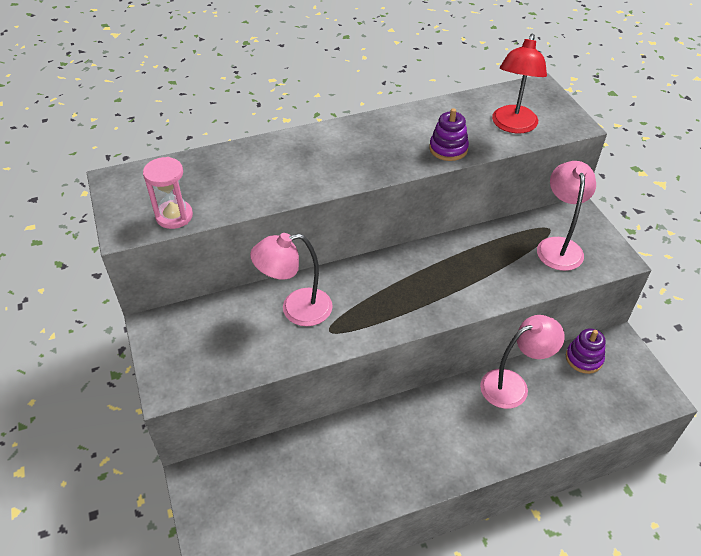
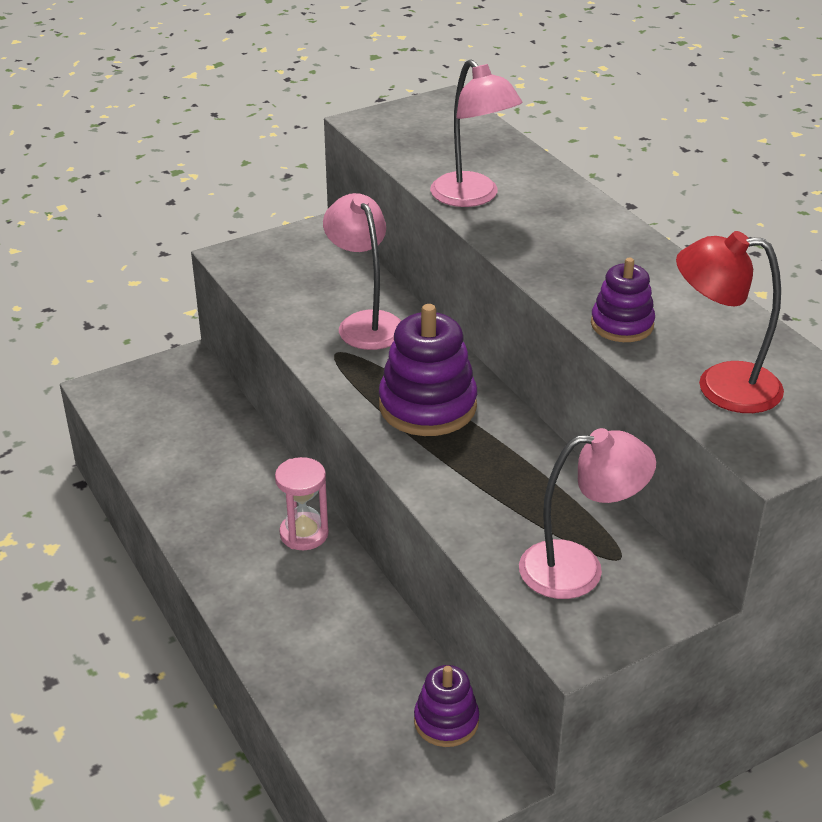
camera: 80 degrees right, 10 degrees down
(174, 216) = (395, 144): pink hourglass -> pink hourglass (304, 534)
(402, 288) = (427, 406): none -> purple stacking toy
(513, 385) = (371, 630): pink lamp -> pink lamp (472, 197)

